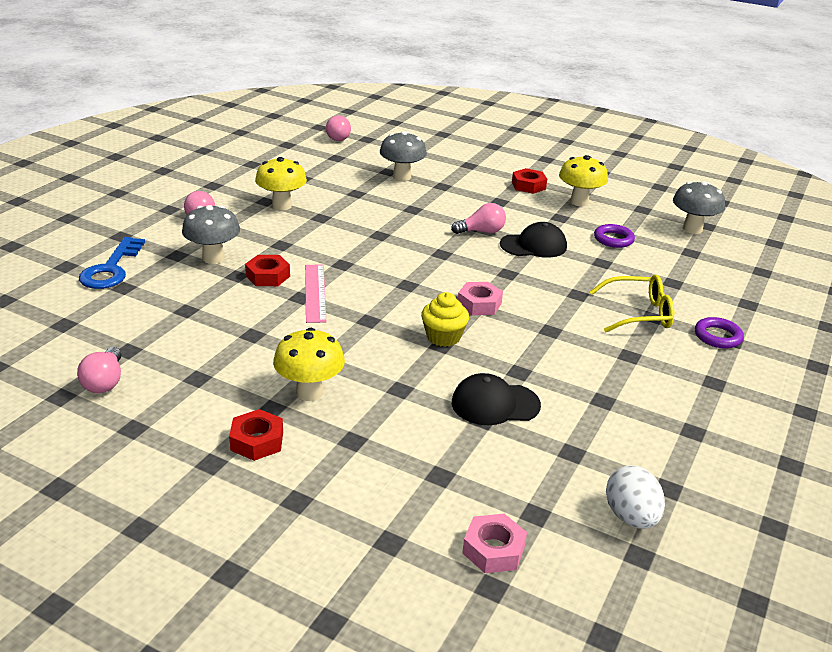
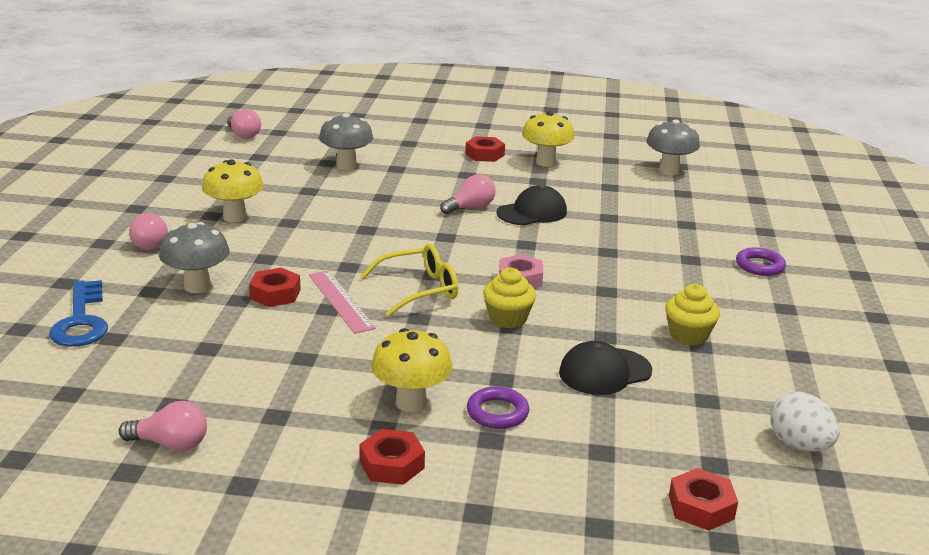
camera: 20 degrees left, 5 degrees down
(105, 382) = (170, 444): pink light bulb -> pink light bulb turned 60 degrees counterclockwise
(493, 550) = (701, 507): pink nut -> red nut
(598, 388) = (688, 335): none -> yellow cupcake
(613, 239) = (604, 193): purple ring -> purple ring (497, 412)
(637, 313) = (675, 259): yellow glasses -> yellow glasses (418, 290)

